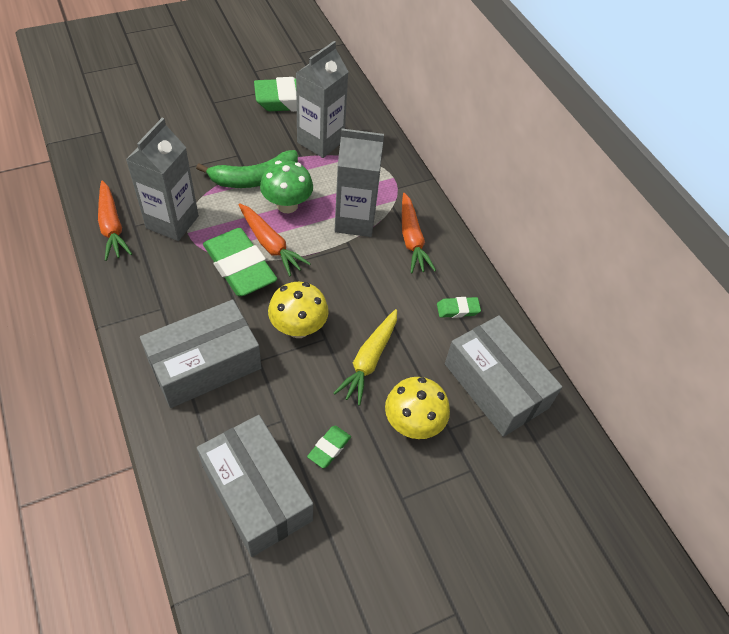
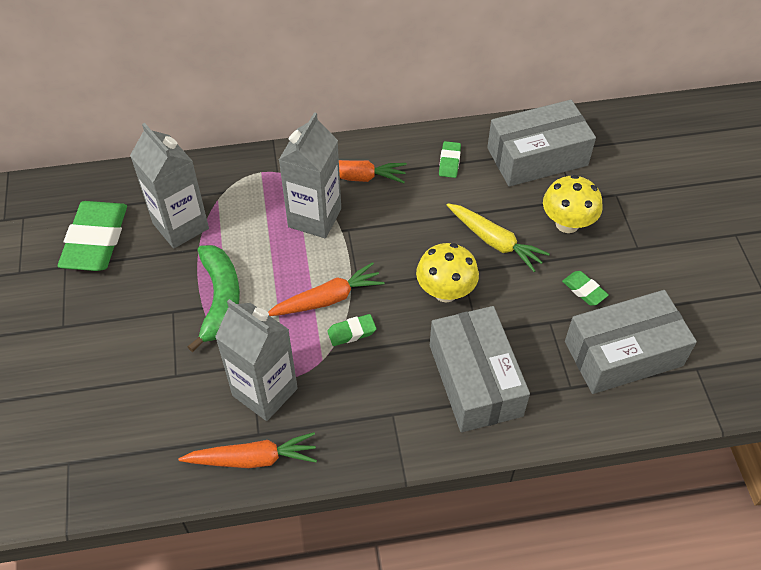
camera: 70 degrees left, 0 degrees up
(239, 267) = (351, 332): green eraser -> green eraser, size x0.45
(287, 205) = (273, 274): green mushroom -> none

